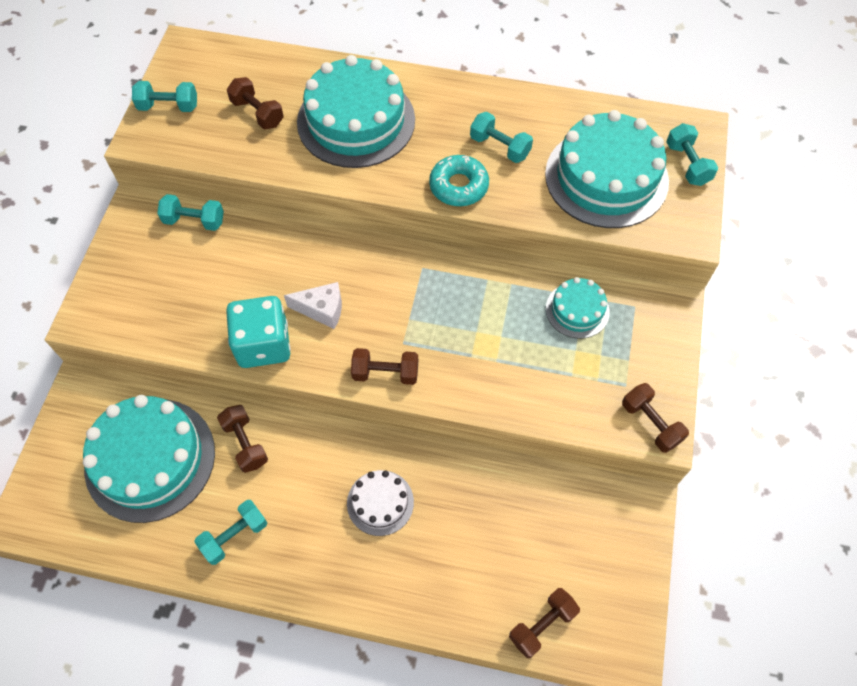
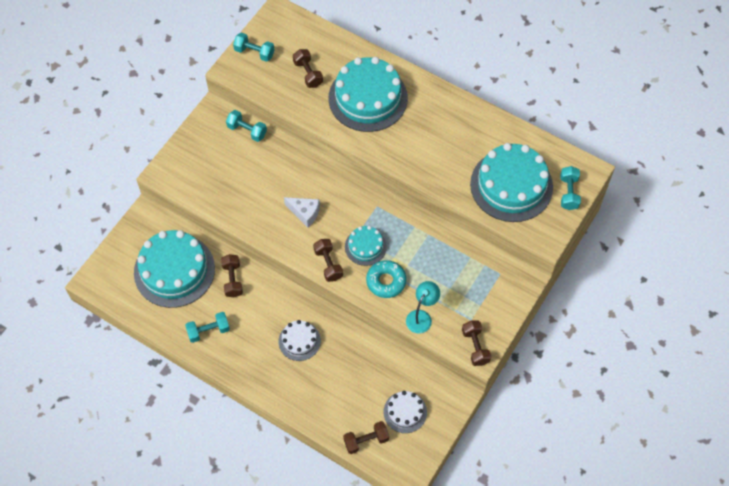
camera: 20 degrees right, 0 degrees up
(263, 344) = (262, 223): turquoise dice -> none
(385, 373) = (328, 264): brown dumbbell -> brown dumbbell turned 45 degrees clockwise
(458, 186) = (415, 162): turquoise donut -> turquoise donut (386, 281)
(500, 147) = (452, 144): turquoise dumbbell -> none
(554, 405) = (421, 317): none -> turquoise lamp
(577, 310) = (462, 264): turquoise cake -> turquoise cake (365, 246)
(580, 557) = (405, 412): none -> white cake

